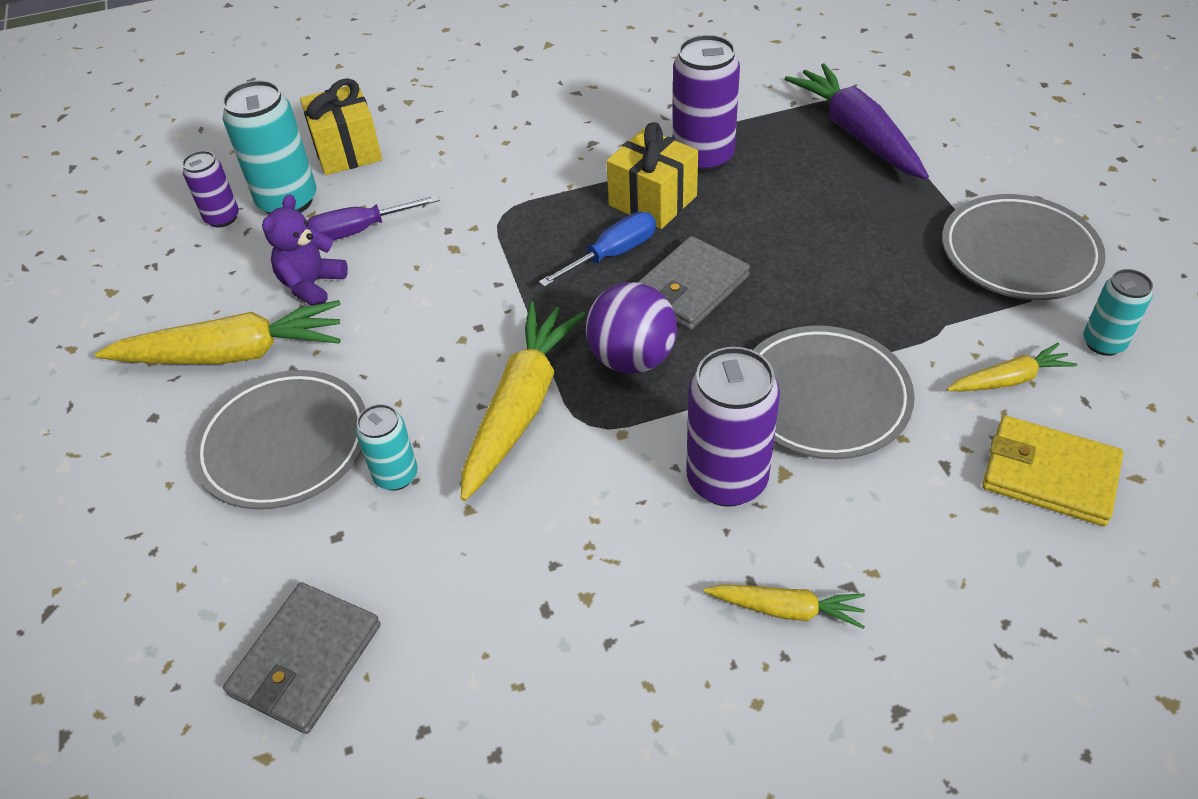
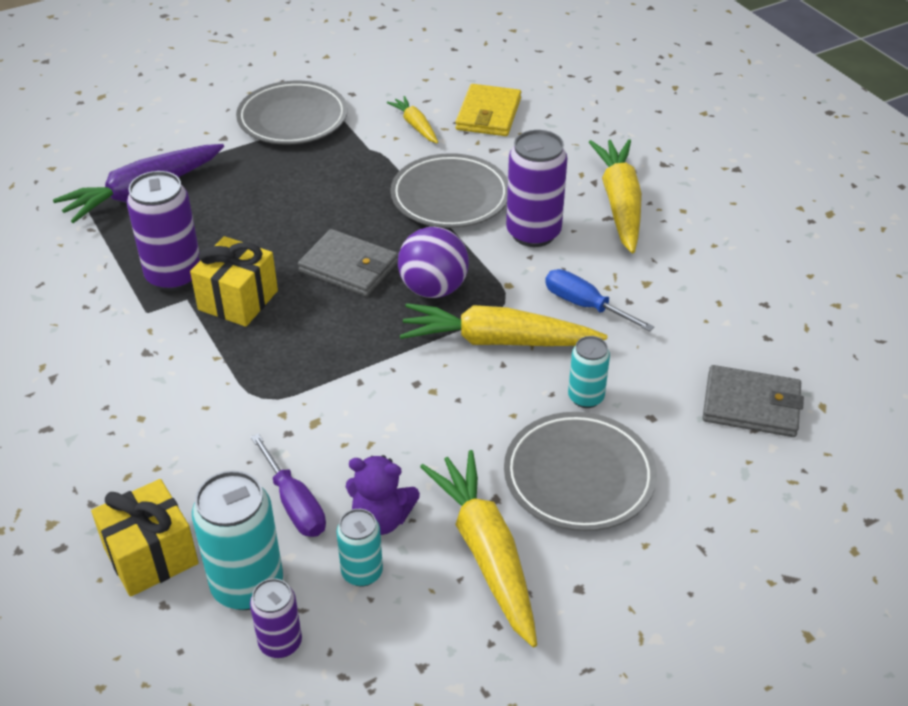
camera: 105 degrees left, 5 degrees down
(612, 254) = (313, 315): blue screwdriver -> blue screwdriver (585, 305)
(787, 609) = (619, 203): yellow carrot -> yellow carrot, size x1.90
(1103, 343) = (375, 91): turquoise can -> turquoise can (362, 572)

